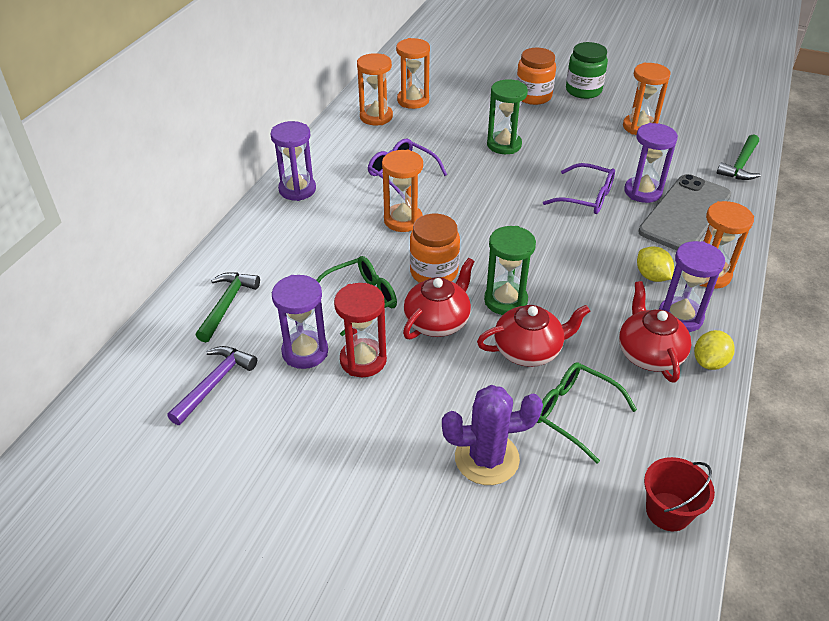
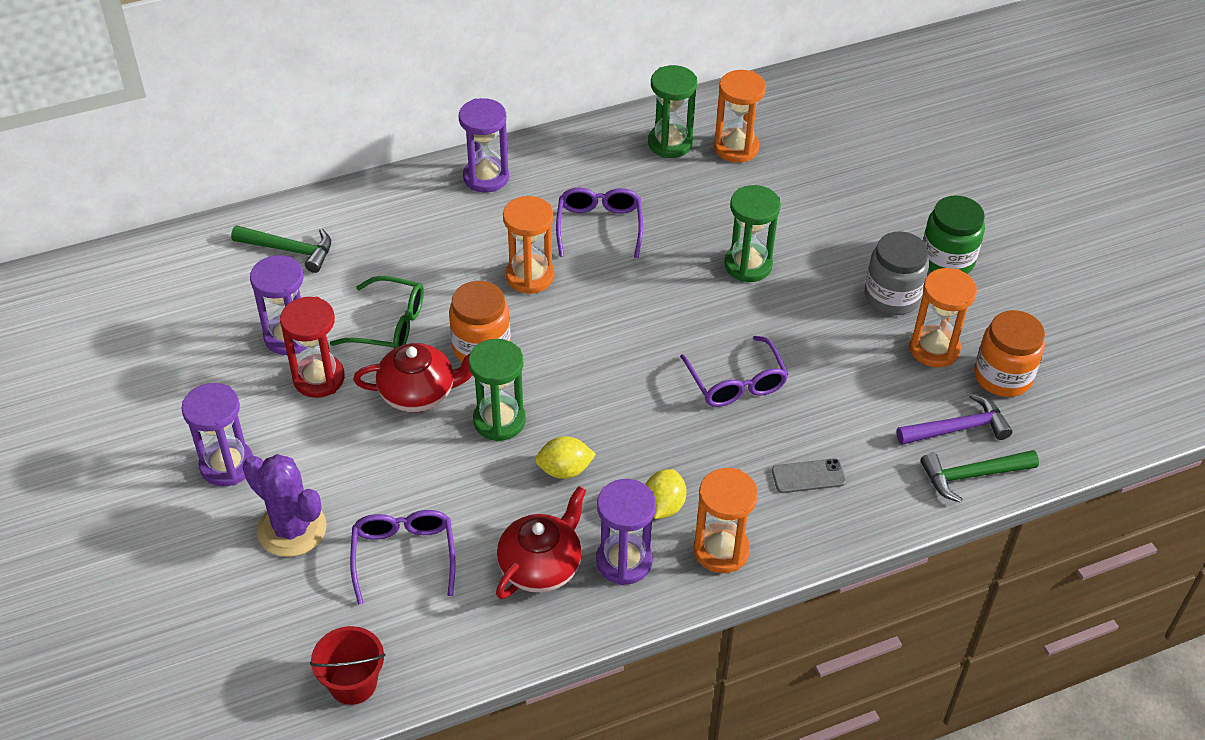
camera: 45 degrees right, 5 degrees up
(214, 383) = (200, 311): purple hammer -> purple hammer (958, 428)
(227, 304) = (290, 250): green hammer -> green hammer turned 45 degrees clockwise
(376, 117) = (670, 143): orange hourglass -> green hourglass
(529, 350) = (450, 477): red teapot -> none
(533, 96) = (875, 229): orange jar -> orange jar (1002, 376)
(574, 413) = (404, 555): green glasses -> purple glasses
(587, 118) = (892, 297): none -> grey jar
(642, 192) = (805, 421): purple hourglass -> purple hourglass (227, 465)
(685, 213) = (808, 476): grey phone -> grey phone, size x0.43
(709, 362) = (580, 617): yellow lemon -> yellow lemon (564, 470)

